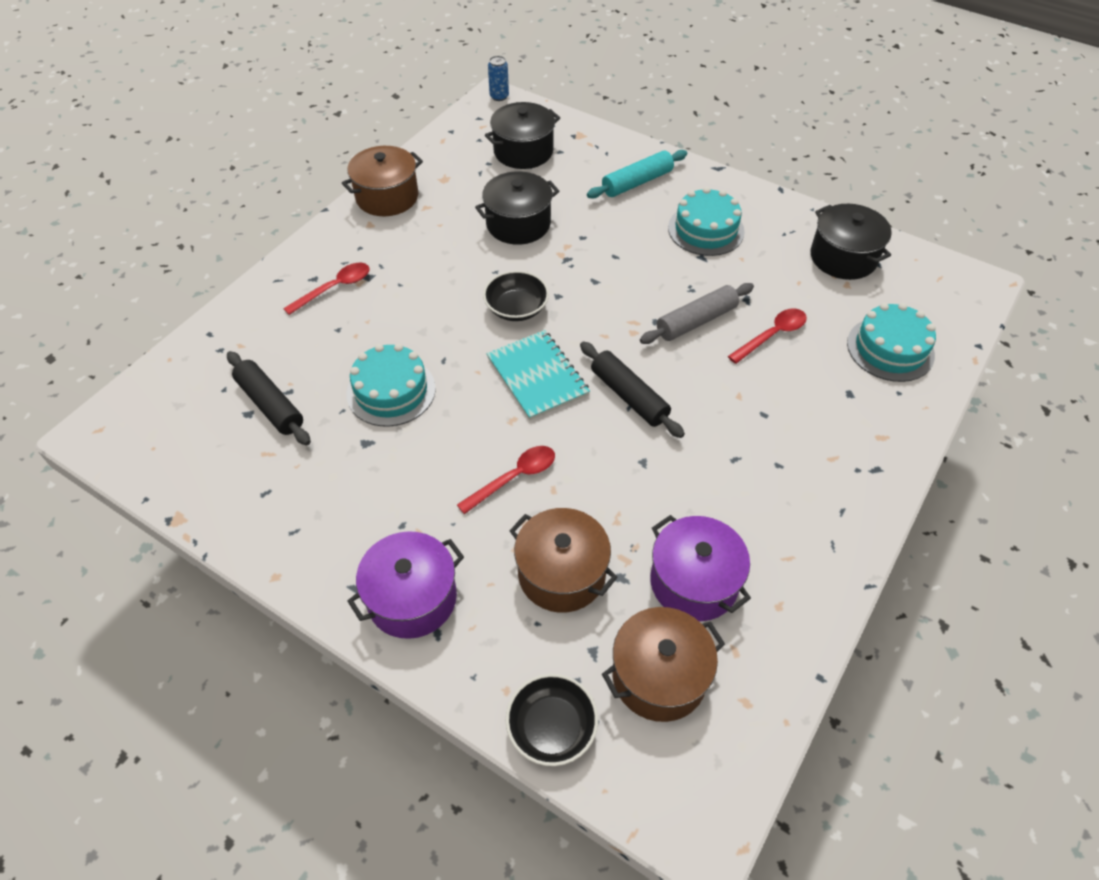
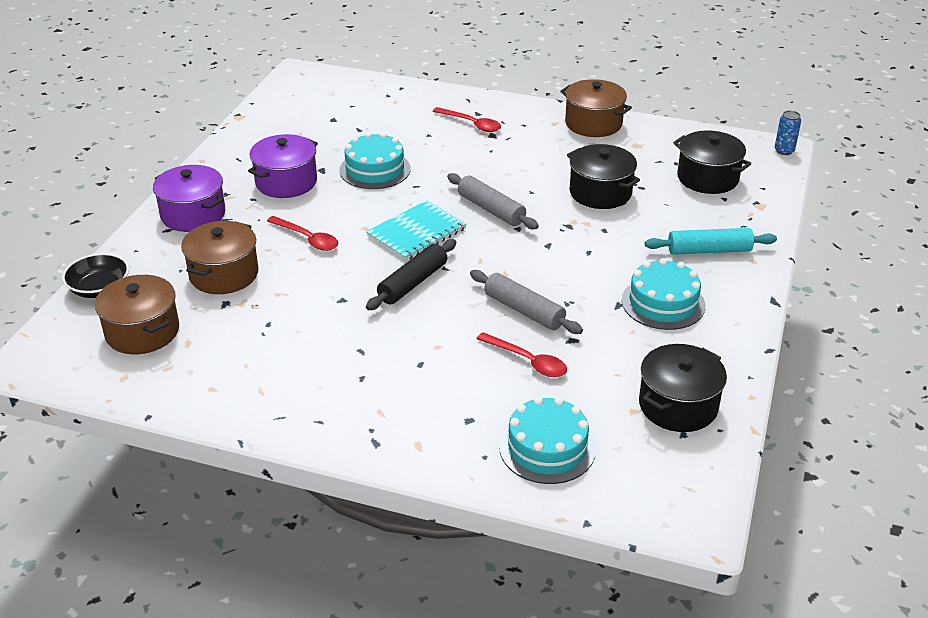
camera: 75 degrees right, 15 degrees down
(270, 405) = (344, 125): black rolling pin -> none
(516, 308) = (491, 209): black bowl -> grey rolling pin
(637, 182) = (709, 250): turquoise rolling pin -> turquoise rolling pin turned 45 degrees counterclockwise
(694, 582) = (227, 340): purple pot -> purple pot (286, 182)

